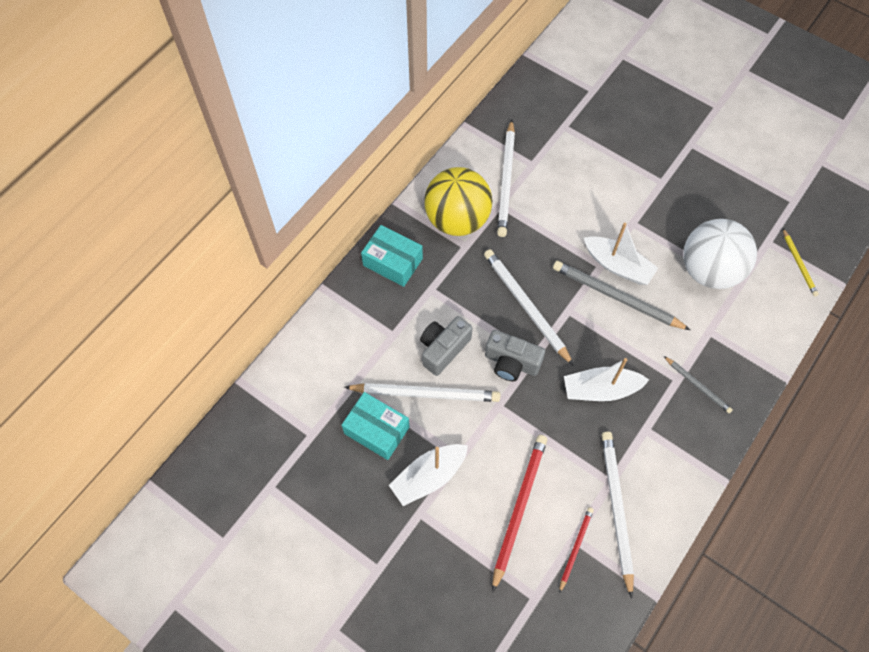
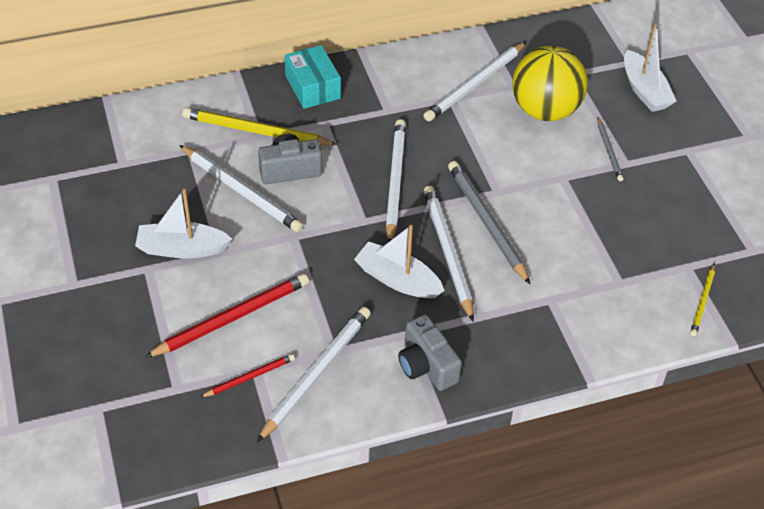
camera: 35 degrees right, 15 degrees down
(377, 430) = (175, 192): turquoise box -> none
(387, 332) = (256, 131): none -> yellow pencil
(457, 219) = (400, 88): yellow ball -> yellow ball (545, 110)
(511, 363) = (338, 213): grey camera -> grey camera (426, 365)
(613, 342) = (447, 252): none -> white pencil
(618, 266) = (513, 200): white boat -> white boat (644, 90)
(697, 385) = (493, 332): grey pencil -> grey pencil (609, 151)
(709, 270) = (601, 254): white ball -> none

